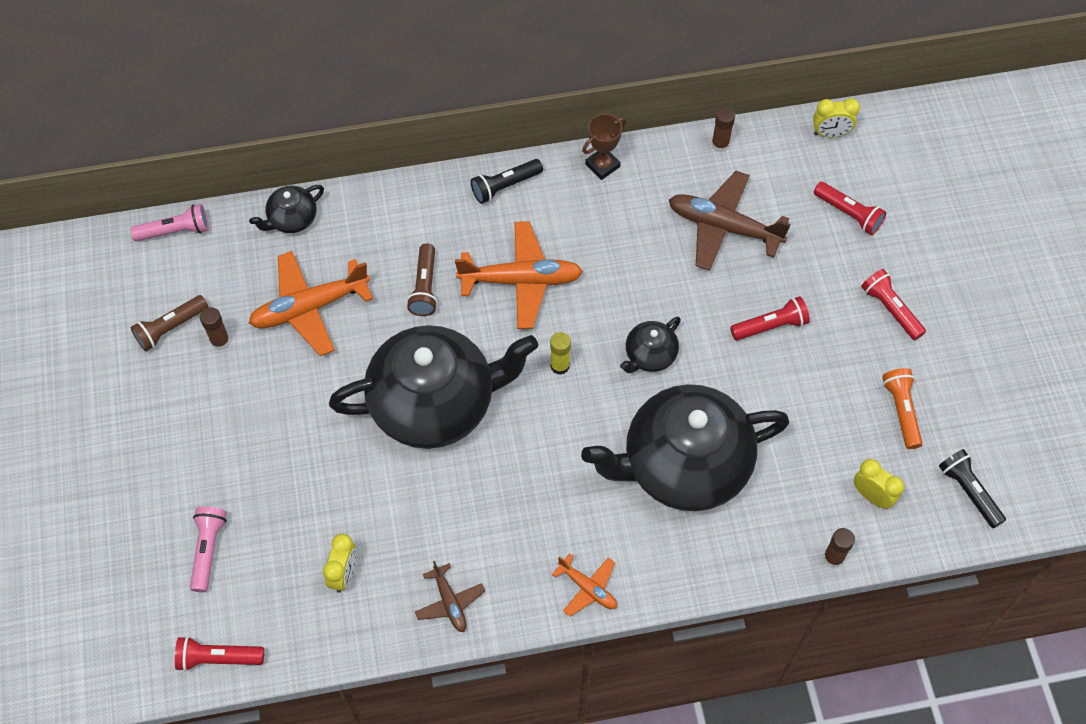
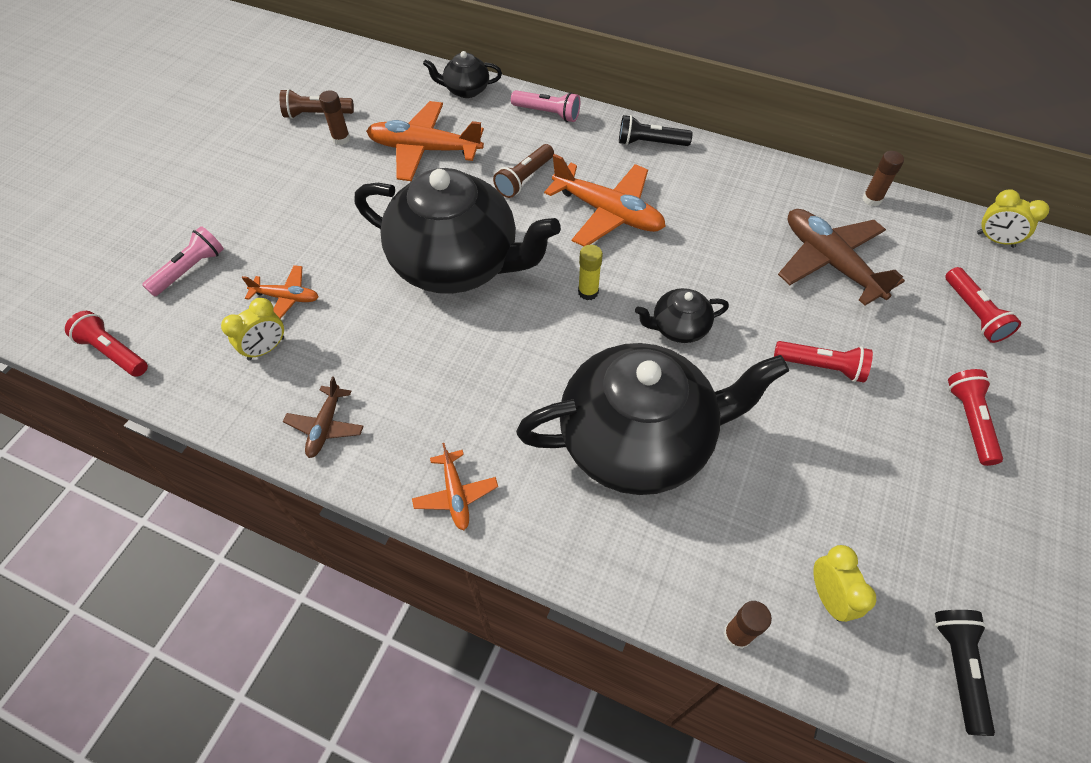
camera: 35 degrees right, 5 degrees down
(175, 231) = (379, 61): pink flashlight -> pink flashlight (547, 113)
(318, 522) = (286, 297): none -> orange plane
(602, 165) = (747, 166): brown trophy -> none
(683, 465) = (638, 440): black teapot -> black teapot turned 150 degrees clockwise
(901, 411) = (921, 528): orange flashlight -> none

